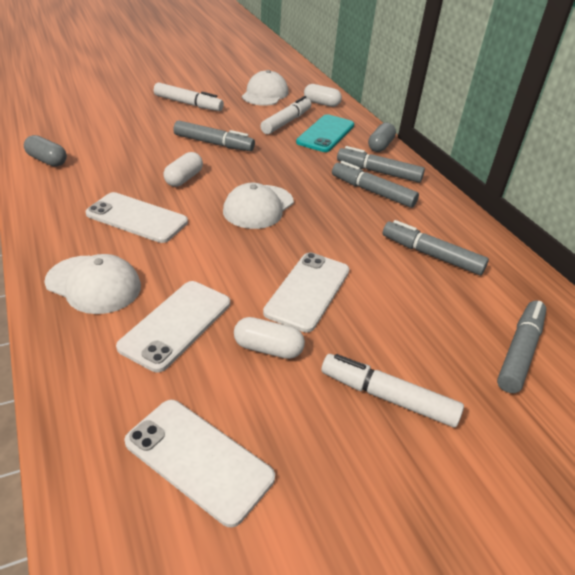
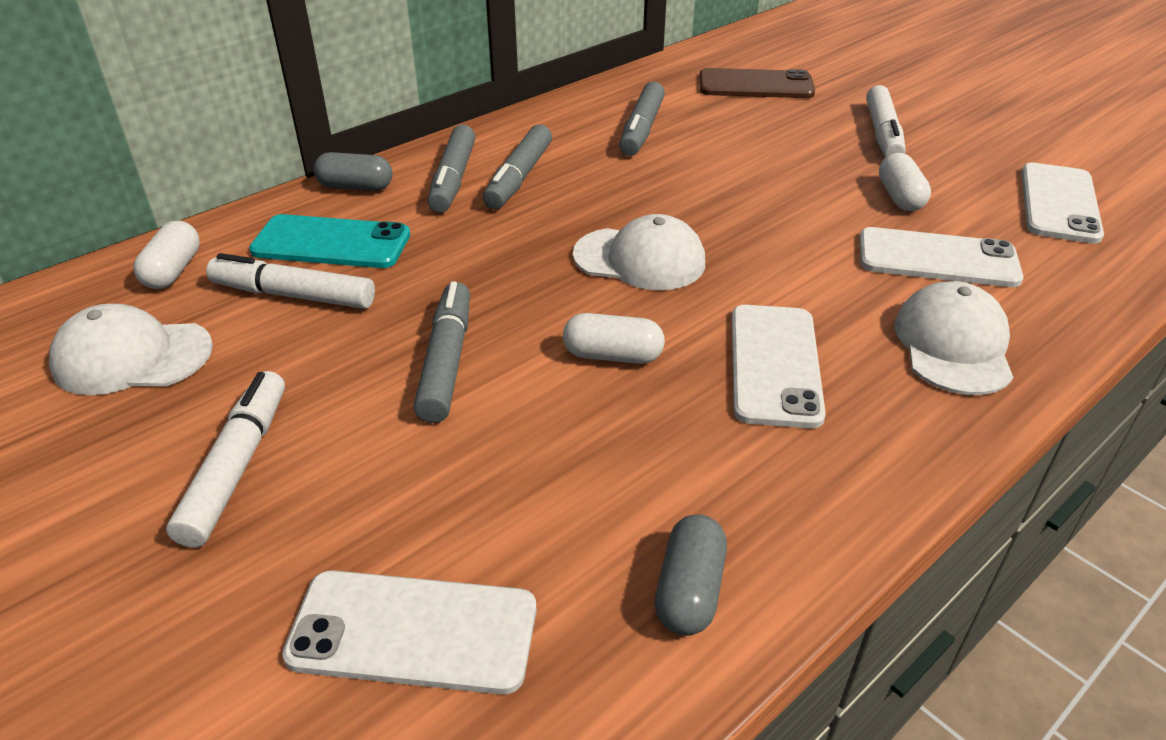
camera: 105 degrees left, 0 degrees up
(307, 291) = (787, 190): white phone -> white phone (413, 632)
(519, 351) = (755, 85): grey marker -> brown phone

